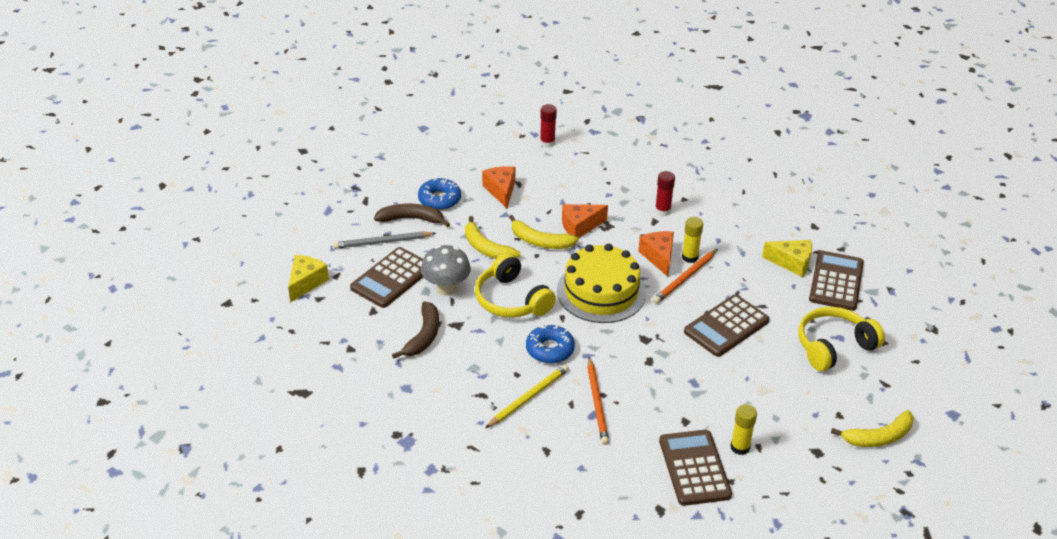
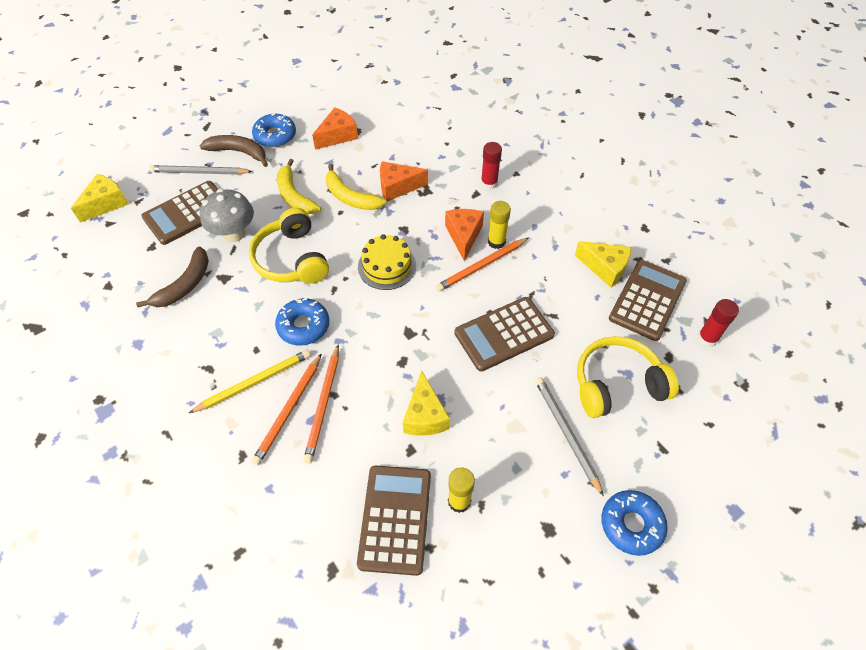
camera: 15 degrees right, 15 degrees up
(501, 191) = (338, 136): orange cheese -> orange cheese turned 45 degrees clockwise
(547, 143) = (405, 92): red glue stick -> red glue stick (707, 338)
(569, 412) = (289, 410): none -> orange pencil
(601, 292) = (387, 266): yellow cake -> yellow cake, size x0.61
(686, 395) = (425, 416): none -> yellow cheese
(806, 387) = (566, 433): none -> grey pencil
(879, 437) = (631, 525): yellow banana -> blue donut

